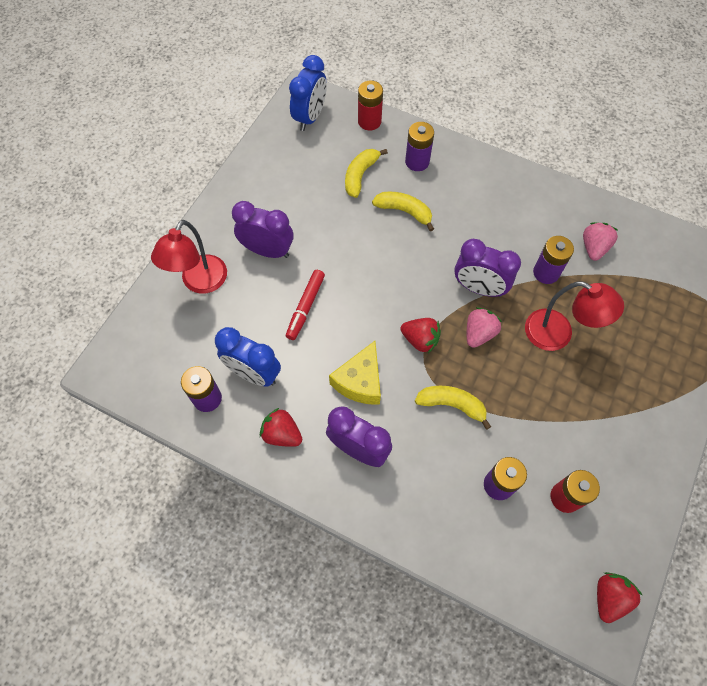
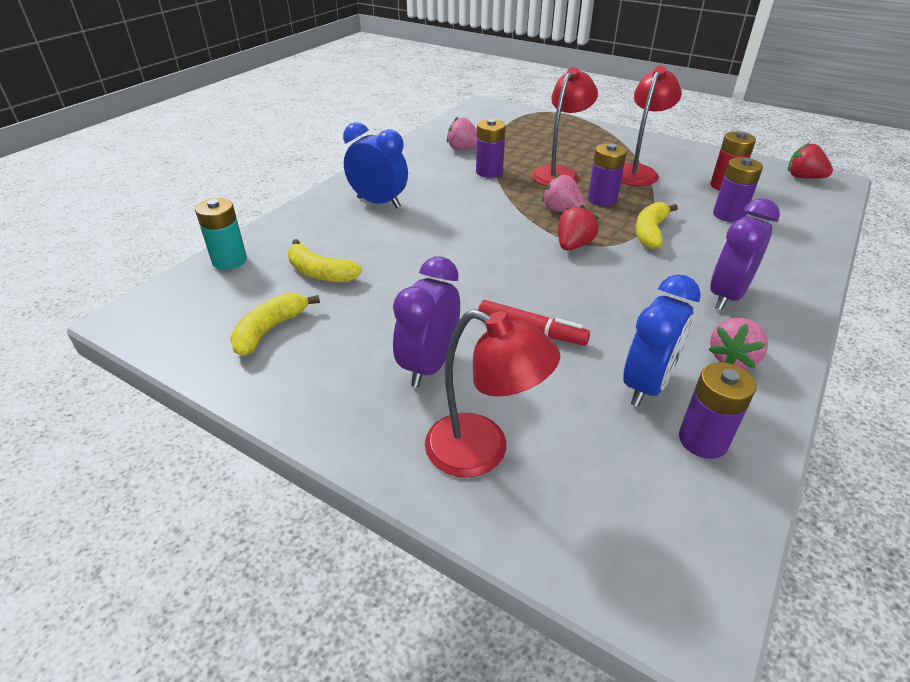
camera: 85 degrees left, 25 degrees down
(282, 434) = (732, 358): red strawberry -> pink strawberry
(310, 117) = (185, 312): blue clock -> blue clock (379, 202)
(360, 381) = (636, 290): yellow cheese -> none
(369, 121) = (229, 260): red battery -> turquoise battery
(404, 211) = (391, 244): yellow banana -> yellow banana (270, 330)
(417, 162) = (317, 230): purple battery -> purple battery (602, 199)
(479, 288) = (505, 206): purple clock -> none
(580, 411) = (637, 171): none -> red lamp

